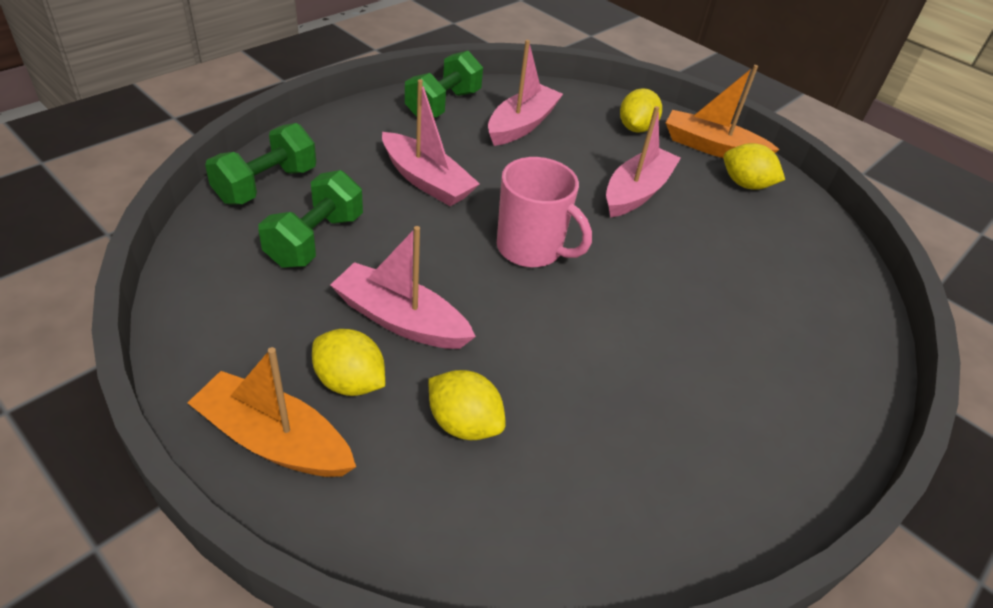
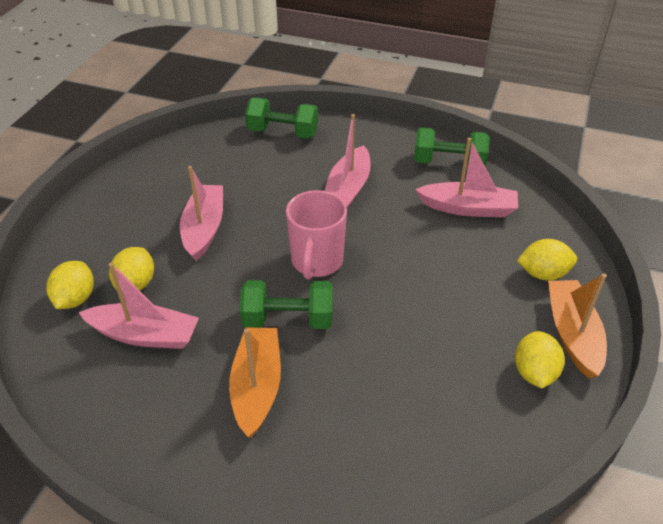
camera: 70 degrees right, 0 degrees up
(274, 440) = (91, 220): orange boat -> orange boat (257, 387)
(315, 240) = (249, 170): green dumbbell -> green dumbbell (288, 320)
(350, 382) = (143, 229): yellow lemon -> yellow lemon (75, 299)
(637, 192) = (443, 299): pink boat -> pink boat (145, 335)

